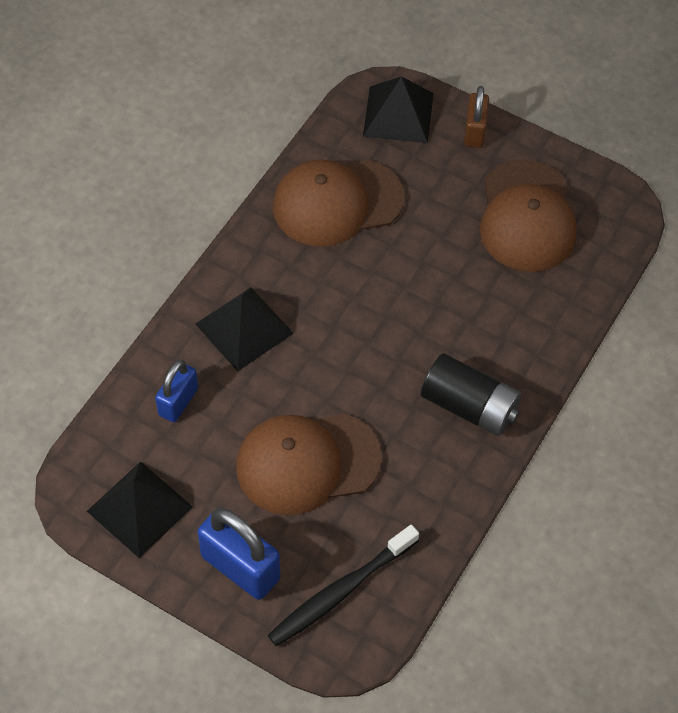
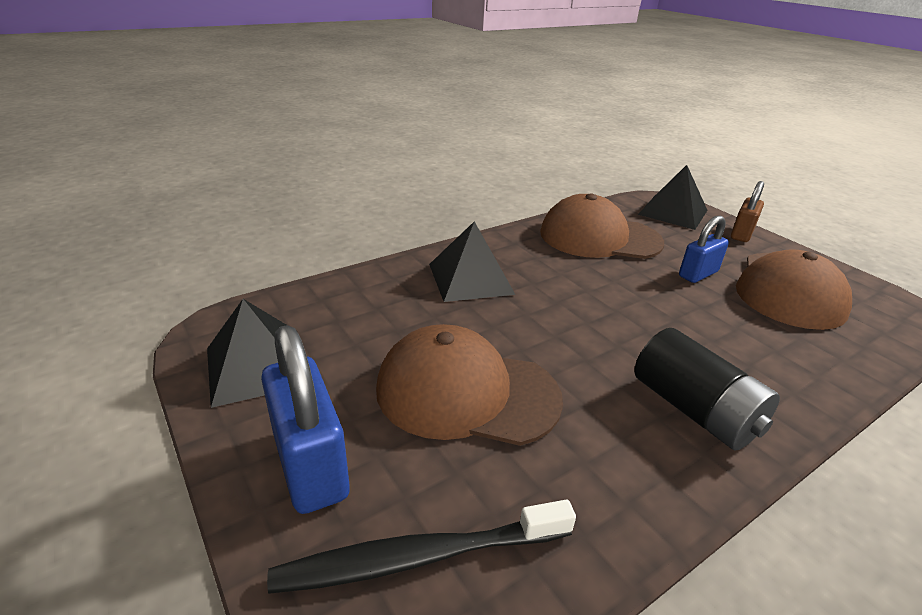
camera: 25 degrees right, 25 degrees down
(178, 402) = (371, 303): blue padlock -> blue padlock (698, 274)

